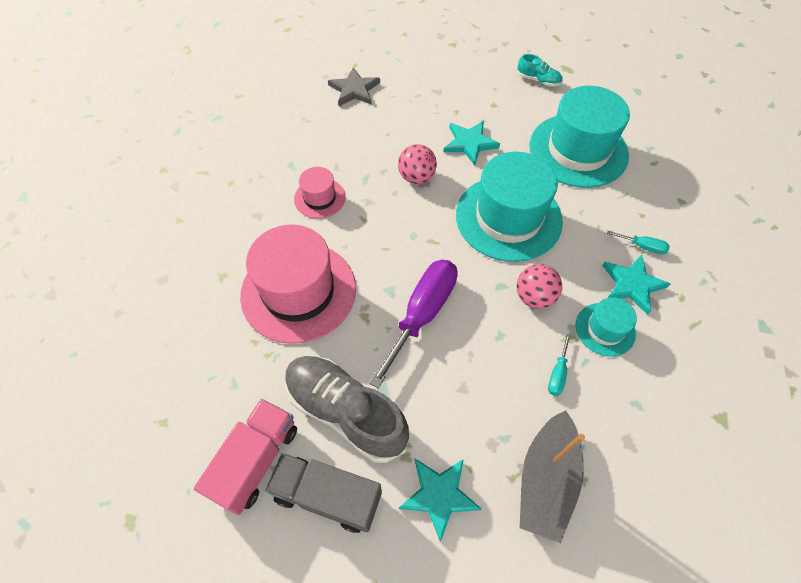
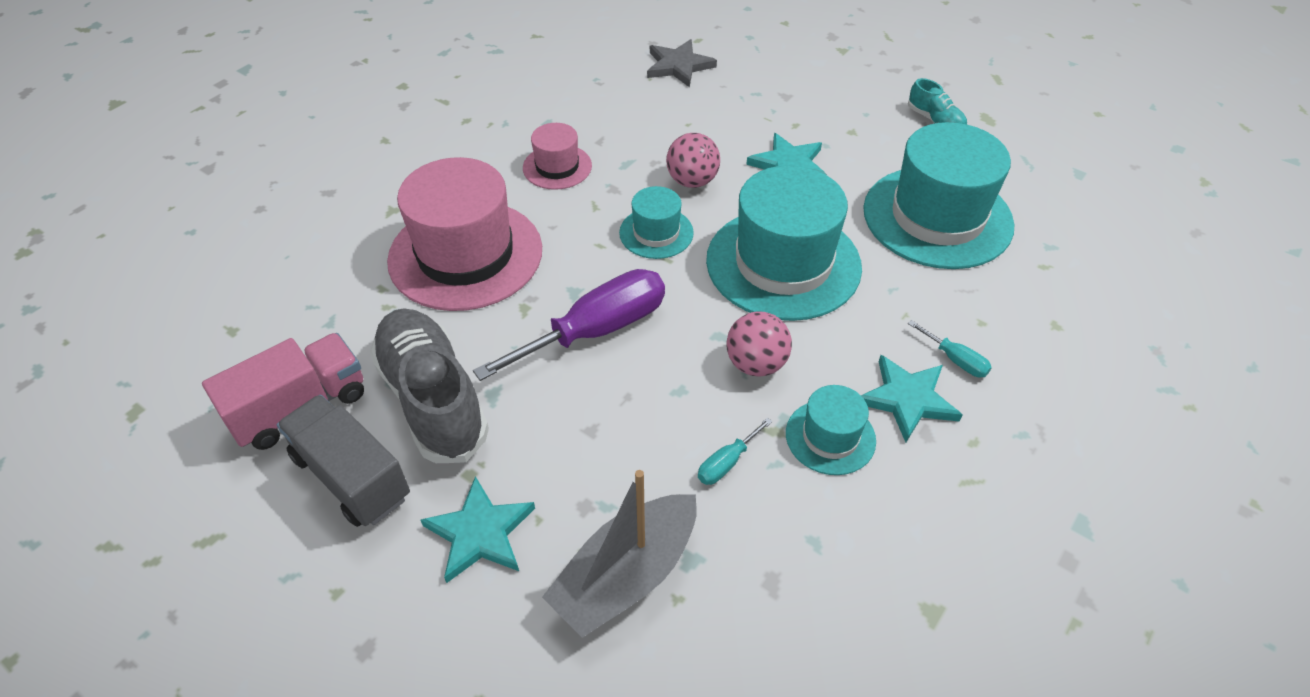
camera: 25 degrees right, 10 degrees down
(417, 225) = (656, 233): none -> turquoise hat

